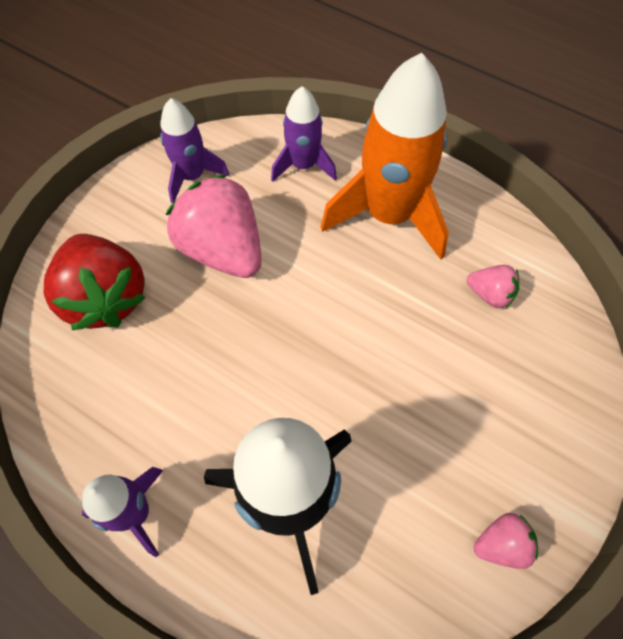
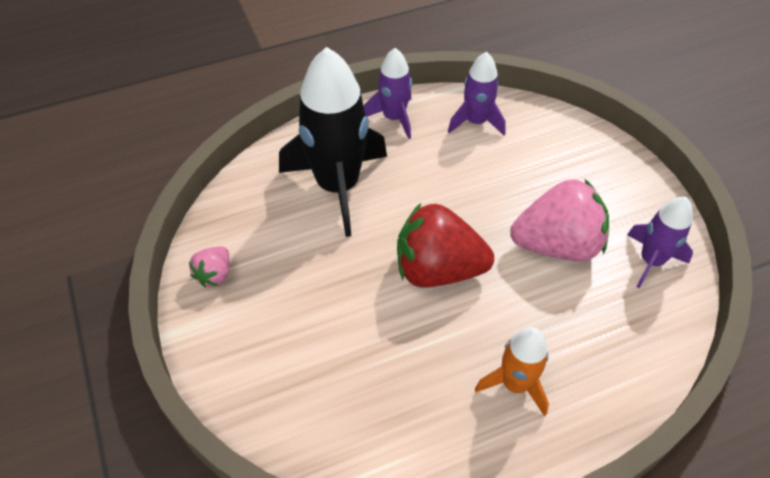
camera: 125 degrees right, 10 degrees down
(105, 297) = (558, 160): red strawberry -> red strawberry (438, 269)
(303, 165) = (617, 350): purple rocket -> purple rocket (476, 122)
(389, 215) = (515, 384): orange rocket -> orange rocket, size x0.54
(490, 294) = (379, 407): pink strawberry -> none

